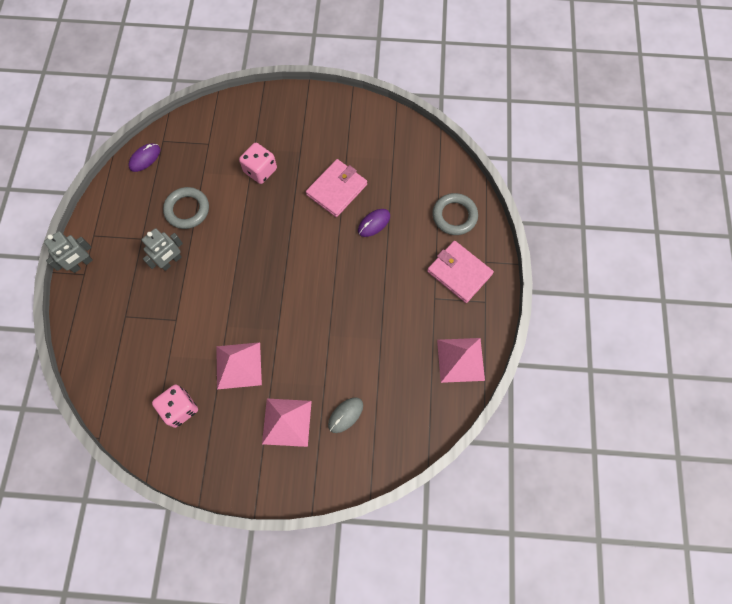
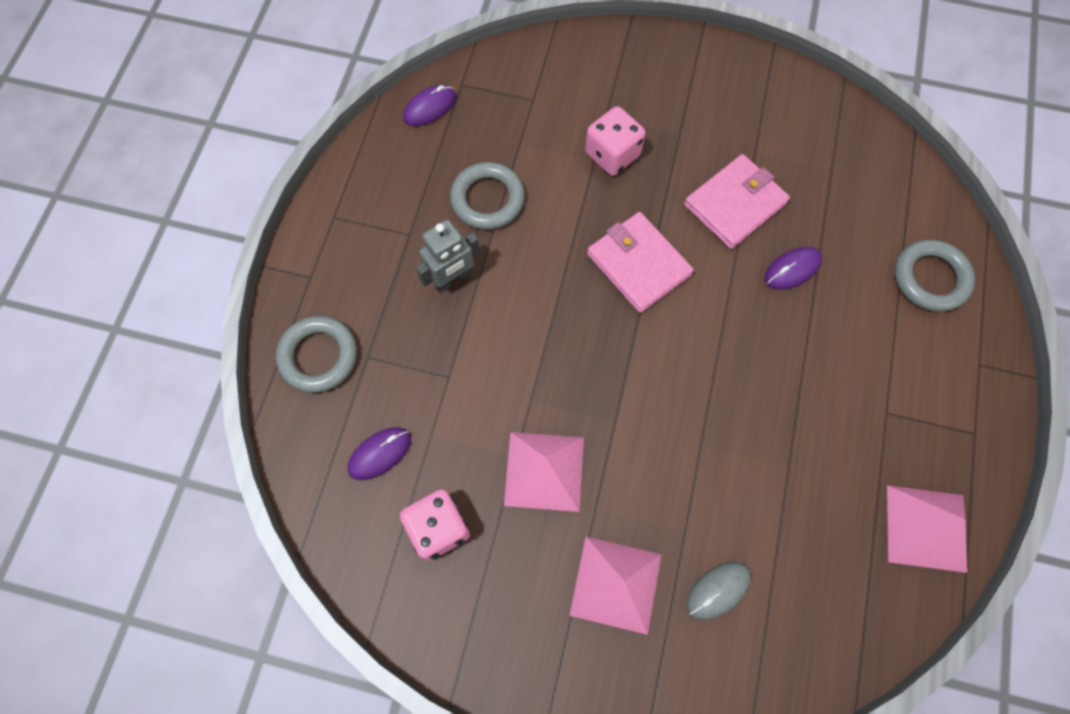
camera: 10 degrees right, 0 degrees up
(82, 264) = (309, 260): grey robot -> none
(95, 321) = (318, 356): none -> grey ring
(140, 372) = (380, 454): none -> purple mouse
(459, 273) = (932, 376): pink wallet -> pink wallet (638, 264)

